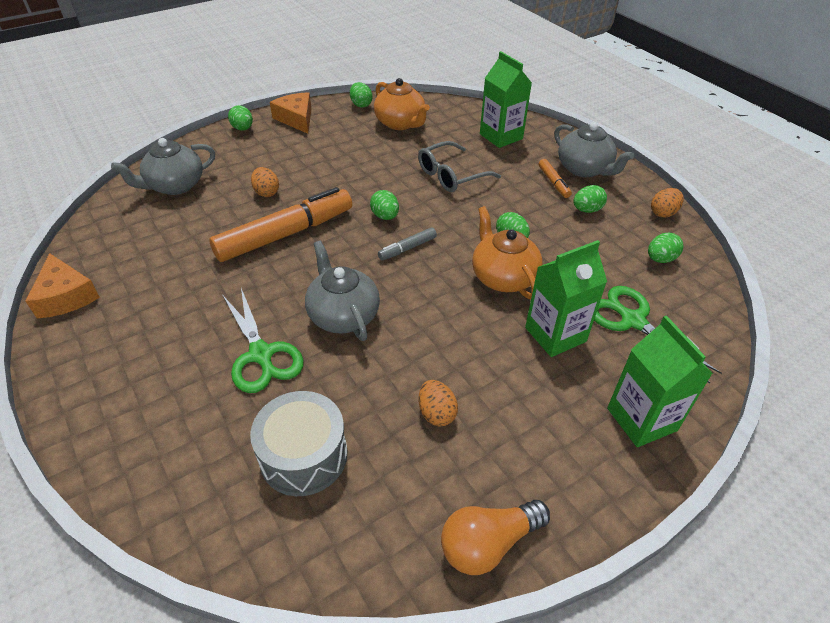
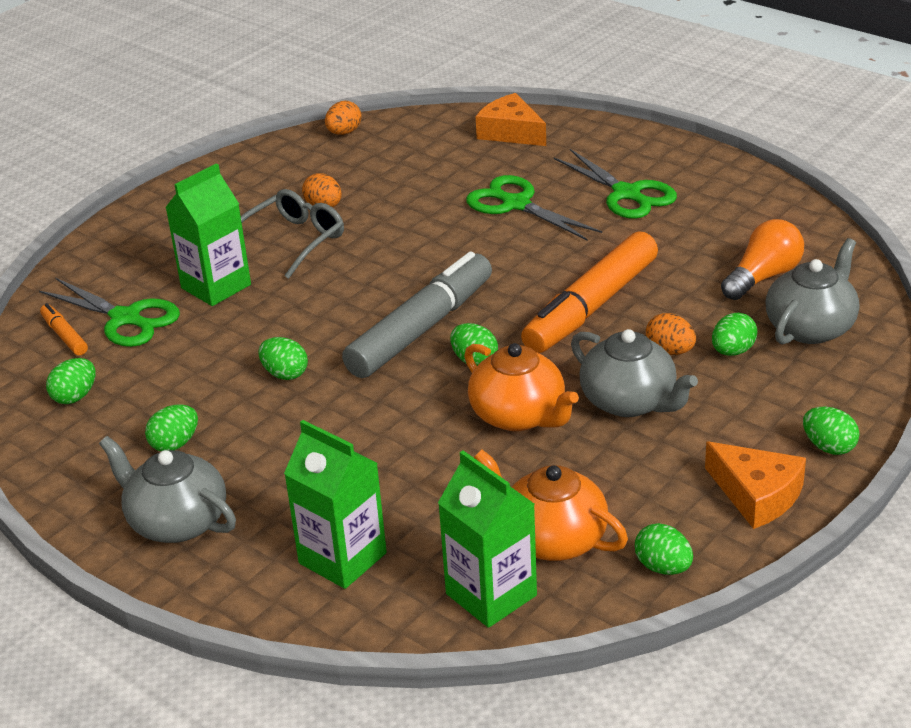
camera: 165 degrees right, 10 degrees down
(66, 296) = (767, 197): orange cheese -> orange cheese (510, 132)
(162, 336) = (626, 194): none -> green scissors
(233, 183) = (732, 351): none -> green egg
(303, 455) = (426, 162): grey drum -> none
(343, 315) = (457, 249): grey teapot -> grey teapot (630, 402)
(407, 248) = (420, 329): grey marker -> grey marker, size x2.28
(451, 175) = (405, 450): grey glasses -> grey glasses (293, 241)
(488, 543) = (259, 157): orange light bulb -> orange light bulb (763, 277)
(503, 277) = (286, 326): orange teapot -> orange teapot (519, 416)
(553, 182) = (230, 480): orange marker -> orange marker (64, 336)
(641, 419) = (130, 244): green carton -> green carton (491, 595)
(663, 213) = (53, 469): orange egg -> orange egg (344, 132)

